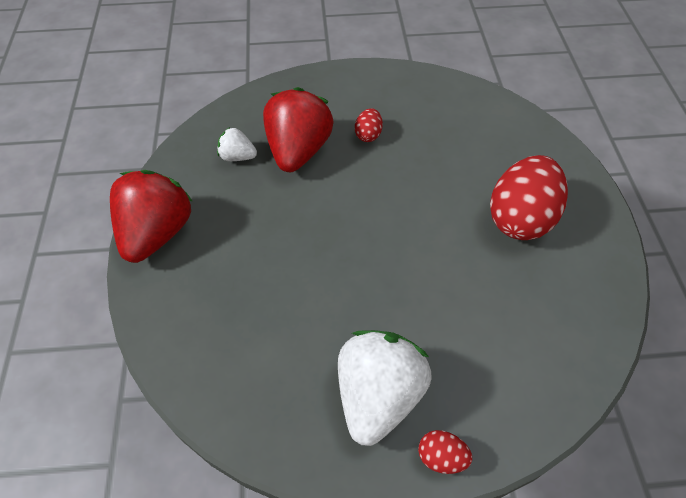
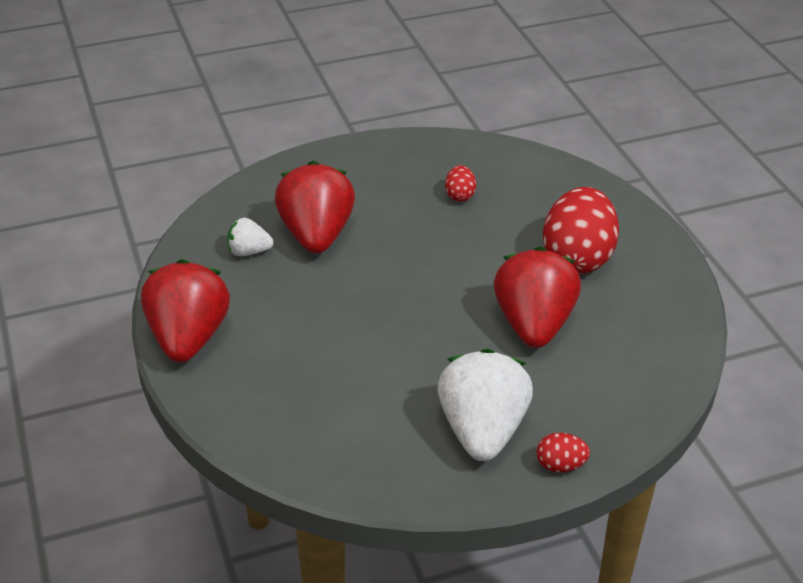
camera: 15 degrees left, 15 degrees down
(368, 135) = (389, 207): red egg -> red egg (460, 195)
(460, 283) = (534, 324): none -> red strawberry

